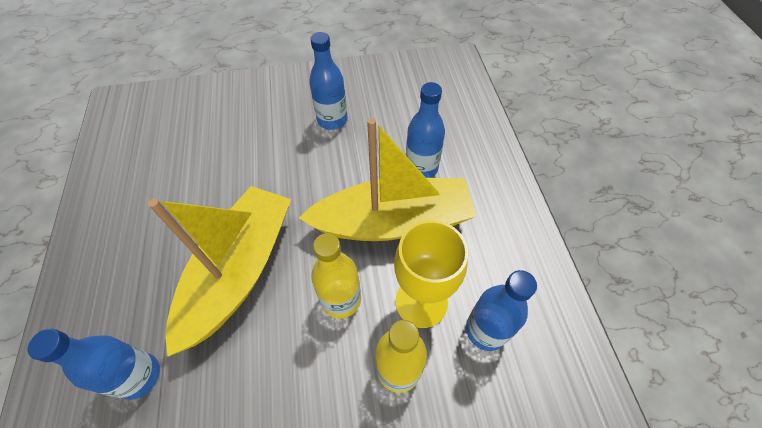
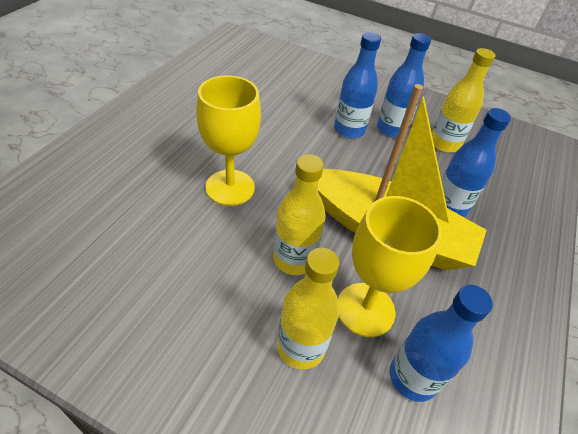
camera: 30 degrees right, 10 degrees down
(139, 376) = (104, 207): blue bottle -> blue bottle (349, 130)
(240, 271) = (230, 187): yellow boat -> yellow goblet
(381, 108) = (444, 144): none -> yellow bottle

